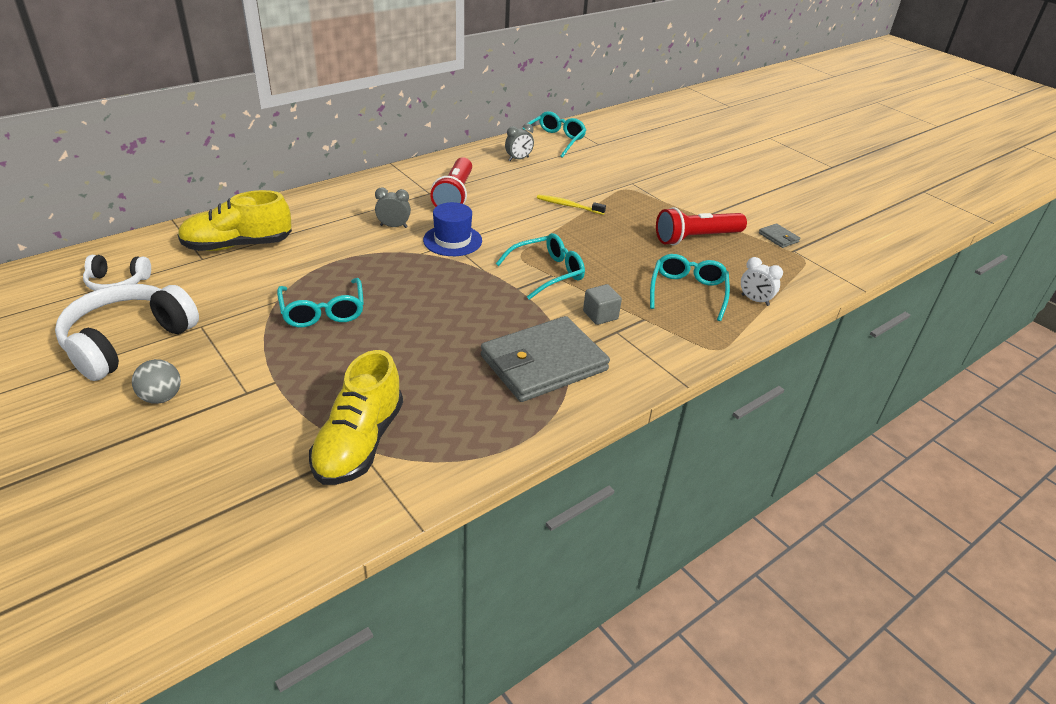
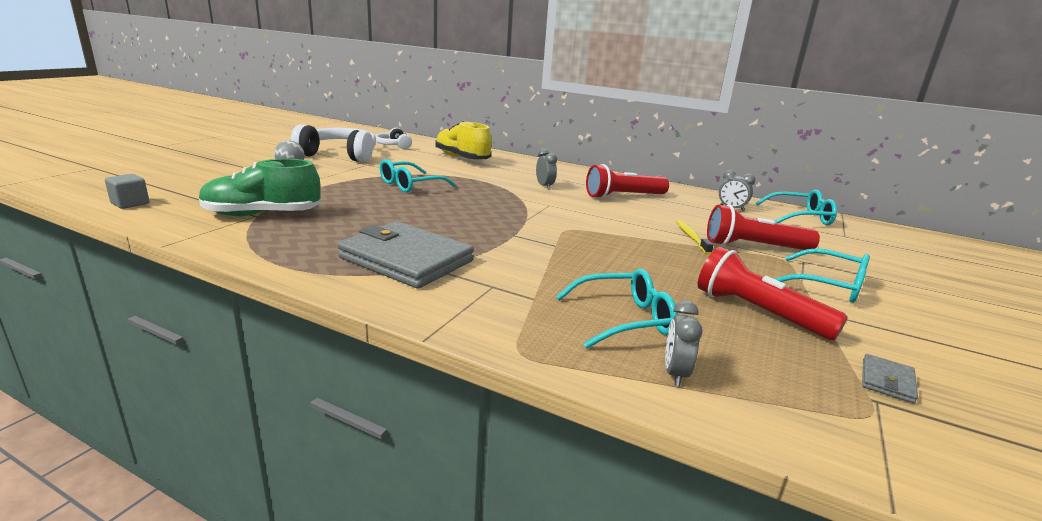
camera: 65 degrees right, 15 degrees down
(359, 443) = (262, 214): yellow shoe -> green shoe
(452, 240) = (554, 205): blue hat -> none
(547, 272) = (557, 243): turquoise glasses -> turquoise glasses (829, 286)
(600, 189) = (754, 247): none -> red flashlight
(600, 315) = (513, 275): grey cube -> grey cube (130, 203)
(755, 300) = (675, 373): white clock -> grey clock

